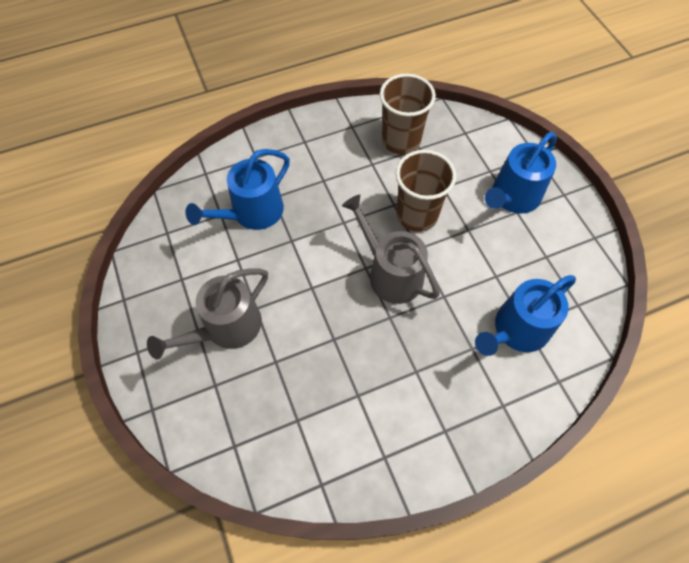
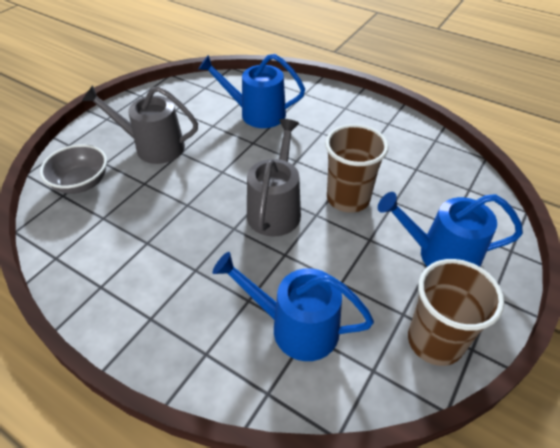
camera: 55 degrees right, 15 degrees down
(229, 420) = (81, 183): none -> grey bowl
(401, 141) = (409, 155): brown cup -> brown cup (435, 341)

